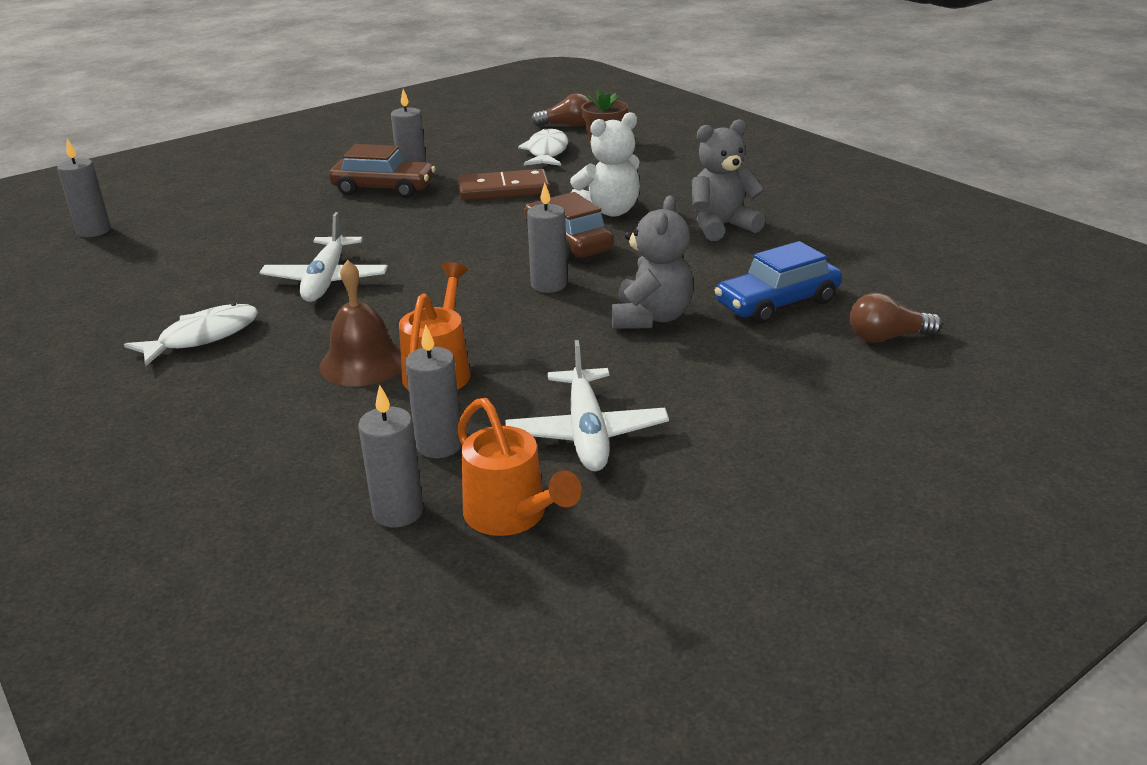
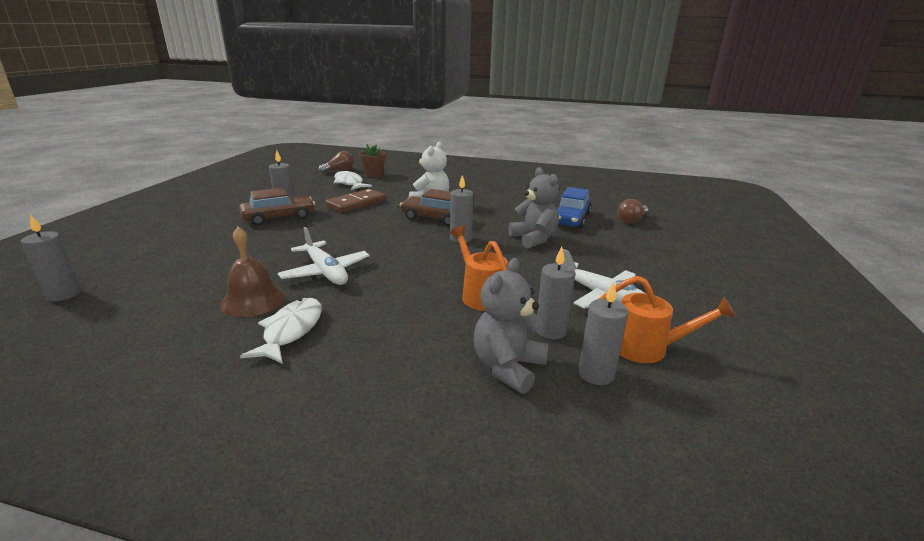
camera: 40 degrees left, 5 degrees down
(363, 362) = (430, 306): brown bell -> brown bell (253, 300)
(721, 226) = (492, 196): grey teddy bear -> grey teddy bear (508, 367)

